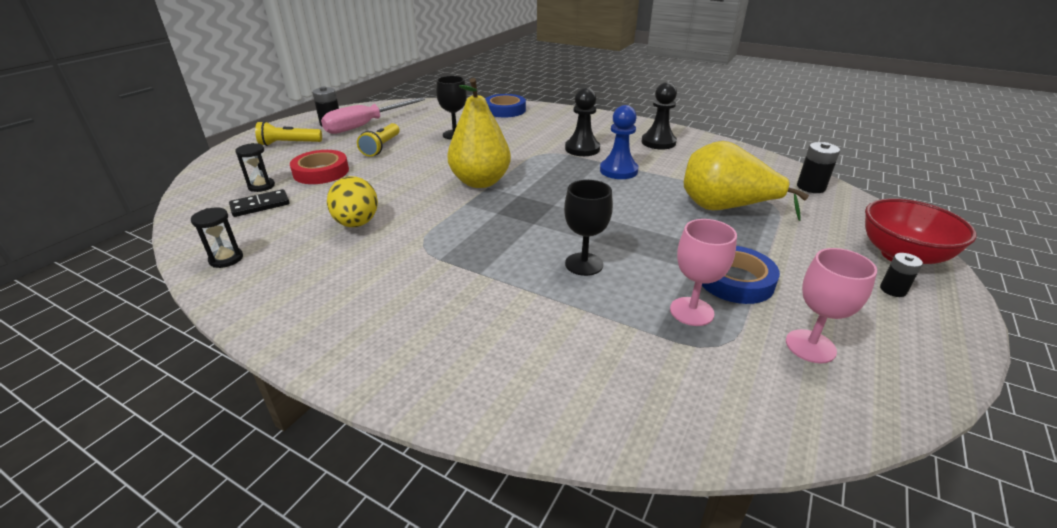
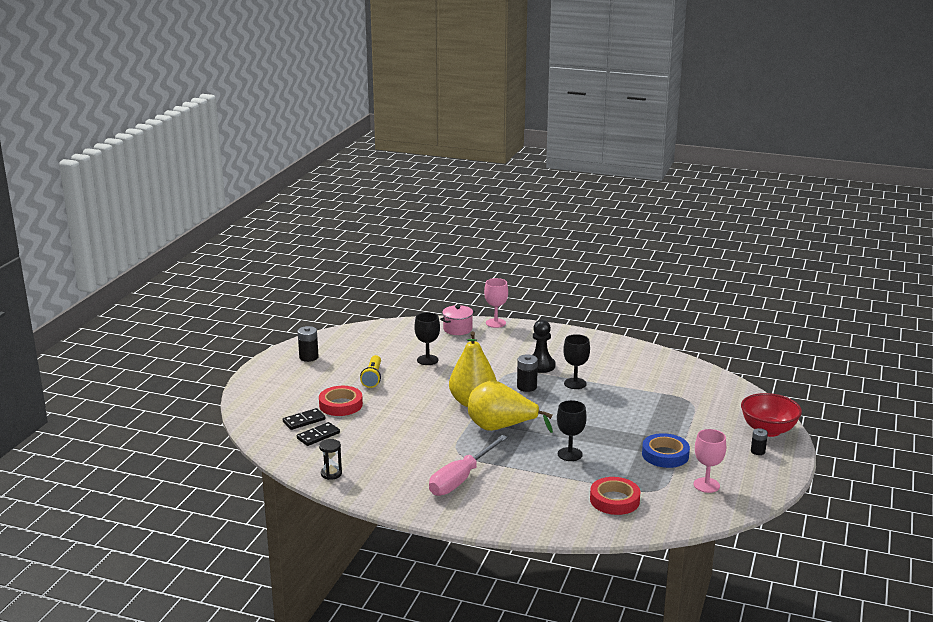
camera: 10 degrees left, 10 degrees down
(261, 186) = (304, 421): black hourglass -> black domino
(289, 144) = (290, 381): yellow flashlight -> none
(357, 223) = (401, 442): yellow egg -> none
(365, 125) = (341, 356): pink screwdriver -> pink screwdriver (461, 479)
(505, 110) = (457, 329): blue tape -> pink pot
(618, 171) = (575, 383): blue pawn -> black goblet
(638, 358) = (614, 500): none -> red tape
(658, 142) = (601, 354): black pawn -> none
(691, 311) = (640, 474): pink goblet -> pink goblet (495, 323)
(725, 208) = (657, 408): yellow pear -> yellow pear (501, 428)
(811, 187) = (718, 385): black battery -> black battery (526, 387)

